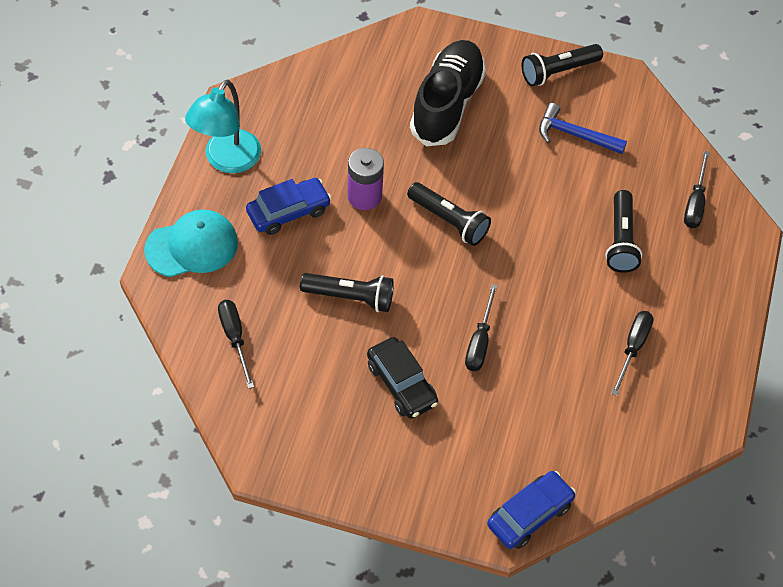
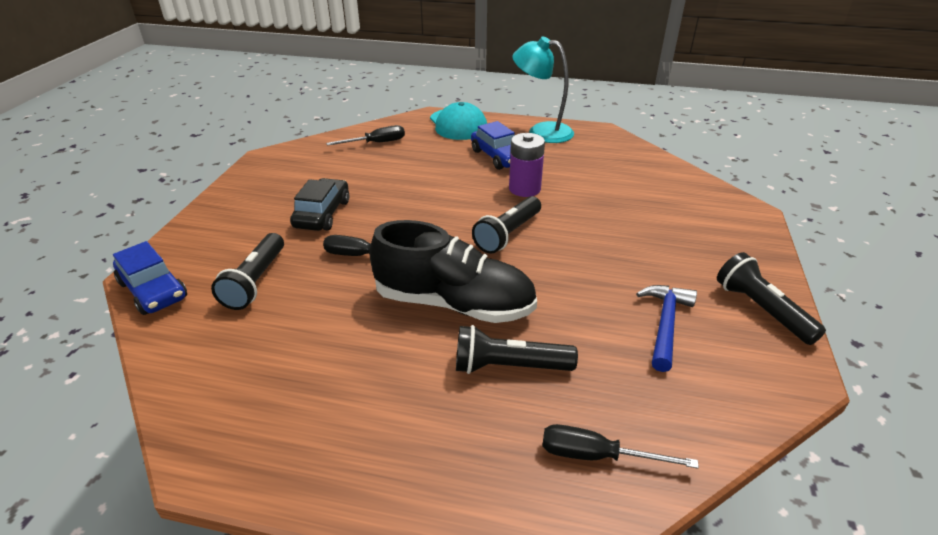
camera: 90 degrees right, 20 degrees down
(350, 297) = (414, 186): black flashlight -> black flashlight (255, 281)
(401, 384) = (322, 214): black car -> black car turned 135 degrees clockwise
(447, 104) = (658, 229): black shoe -> black shoe (454, 303)
(633, 348) = (342, 375): black screwdriver -> none

